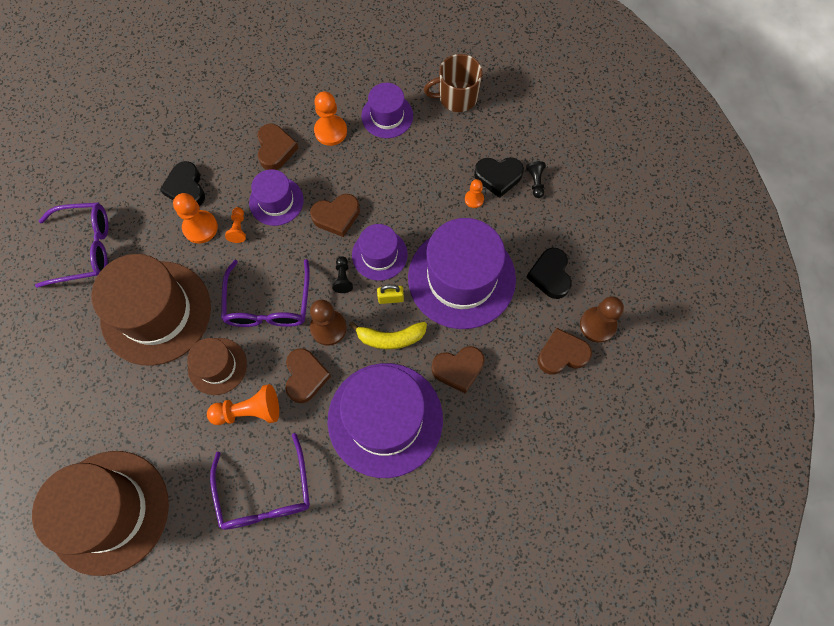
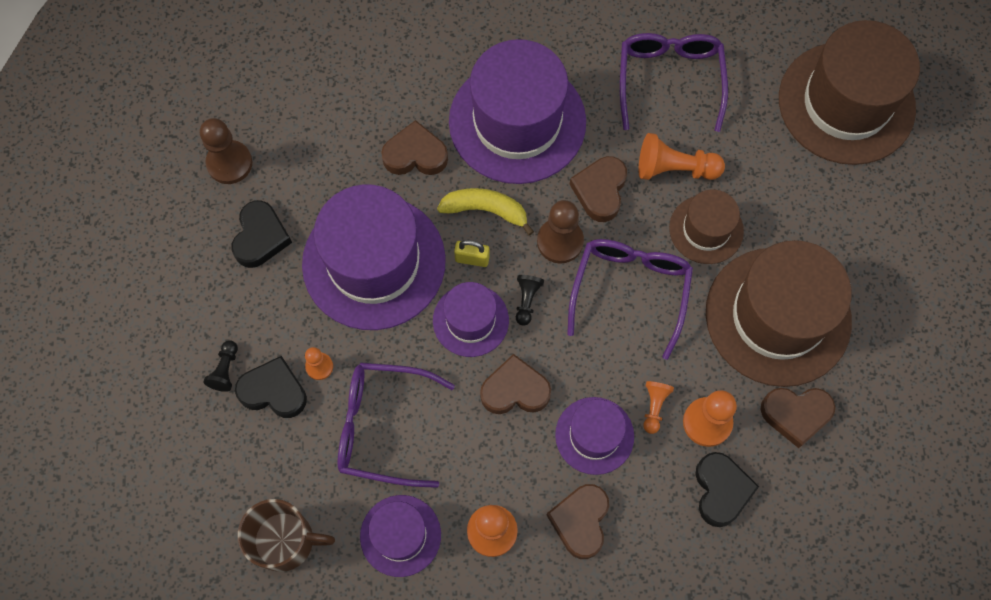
camera: 165 degrees left, 0 degrees up
(85, 248) = (871, 432): purple glasses -> purple glasses (383, 427)
(562, 354) = (286, 141): brown heart -> brown heart (796, 414)

